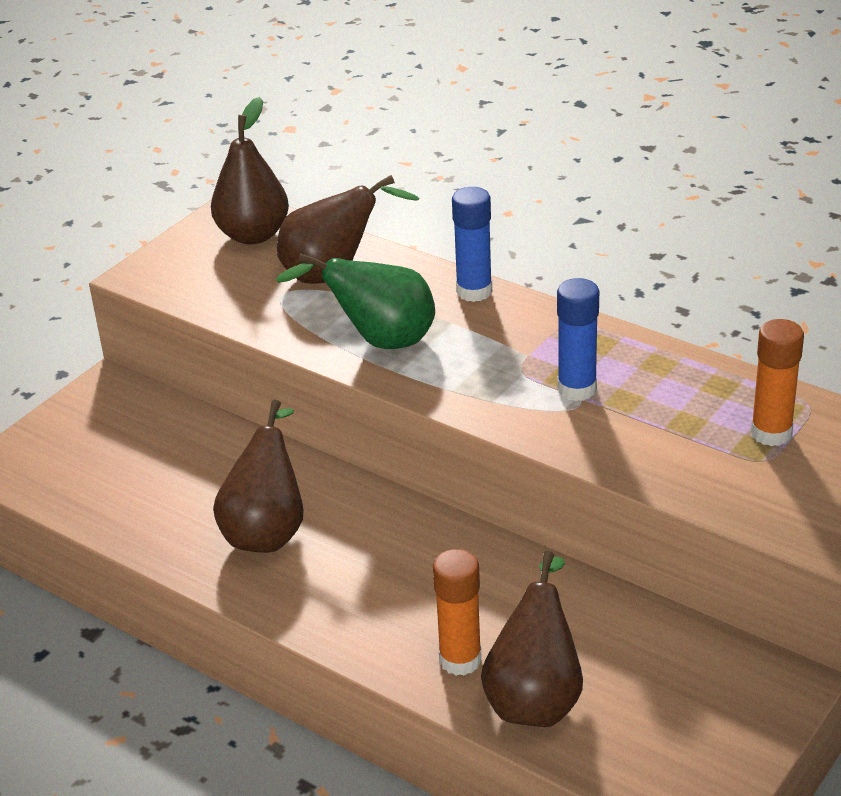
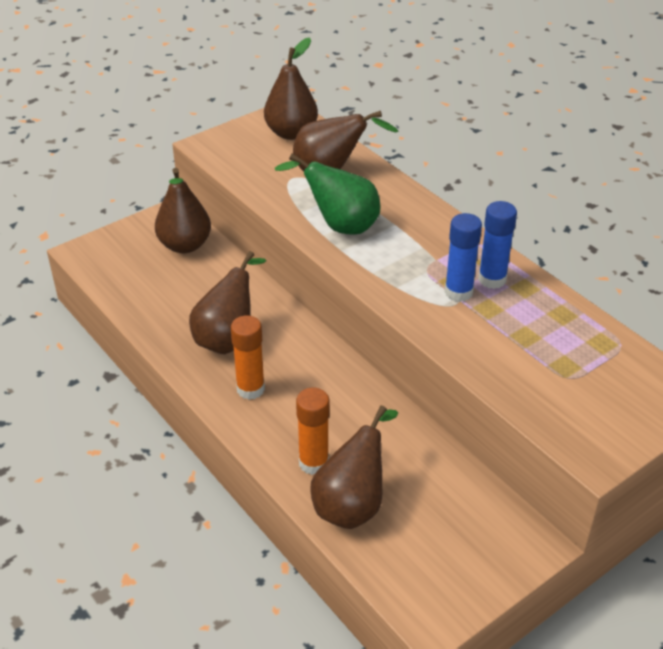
camera: 15 degrees right, 5 degrees up
(147, 423) = (185, 245): none -> brown pear
(474, 291) = (420, 205): blue glue stick -> blue glue stick (492, 279)
(771, 433) = (583, 359): orange glue stick -> orange glue stick (250, 389)

